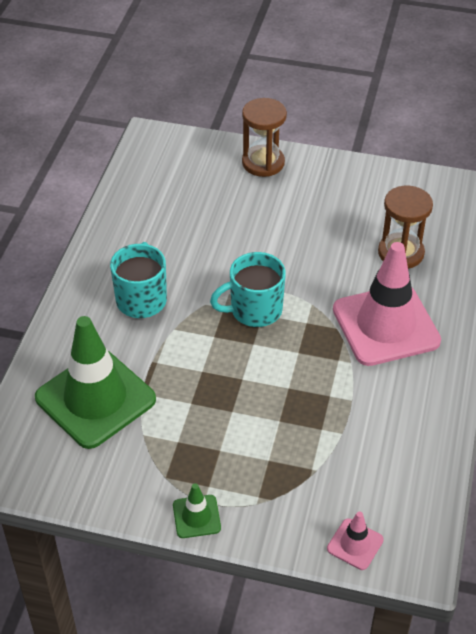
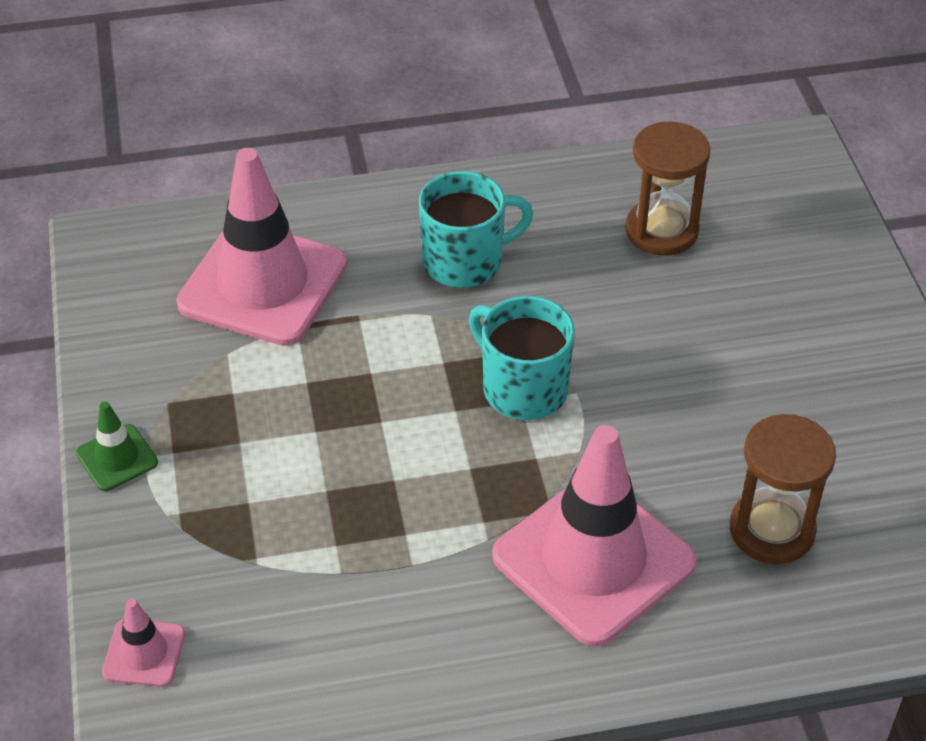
camera: 65 degrees right, 0 degrees up
(95, 399) = (263, 284): green traffic cone -> pink traffic cone
(263, 163) = (846, 289): brown hourglass -> brown hourglass (661, 231)

